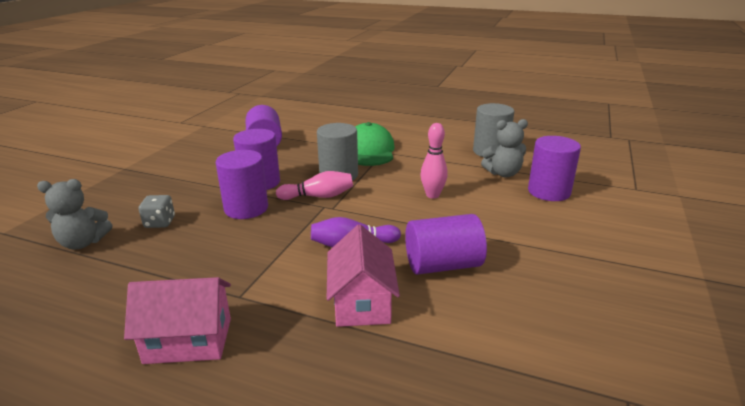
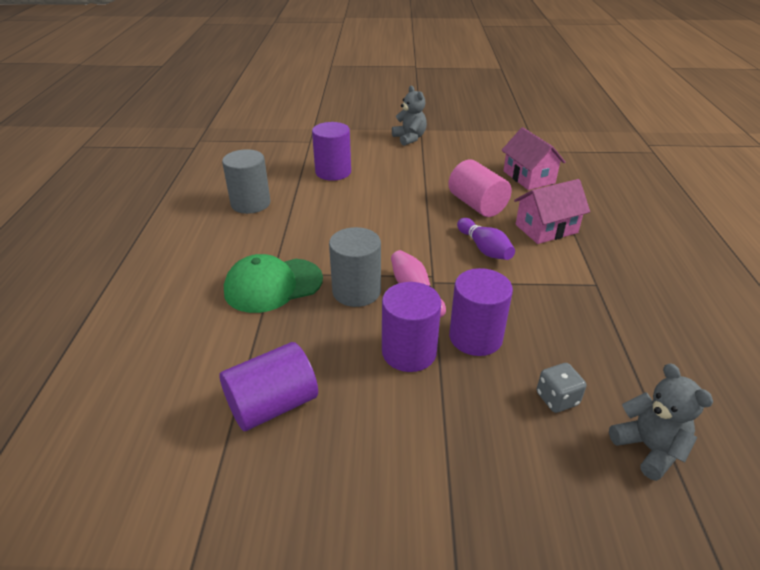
camera: 110 degrees left, 10 degrees up
(188, 340) = (656, 289): pink house -> pink house (528, 177)
(432, 195) = (371, 223): pink bowling pin -> none
(443, 265) = (477, 205): purple cylinder -> pink cylinder
(503, 173) = (305, 193): grey teddy bear -> grey teddy bear (409, 138)

